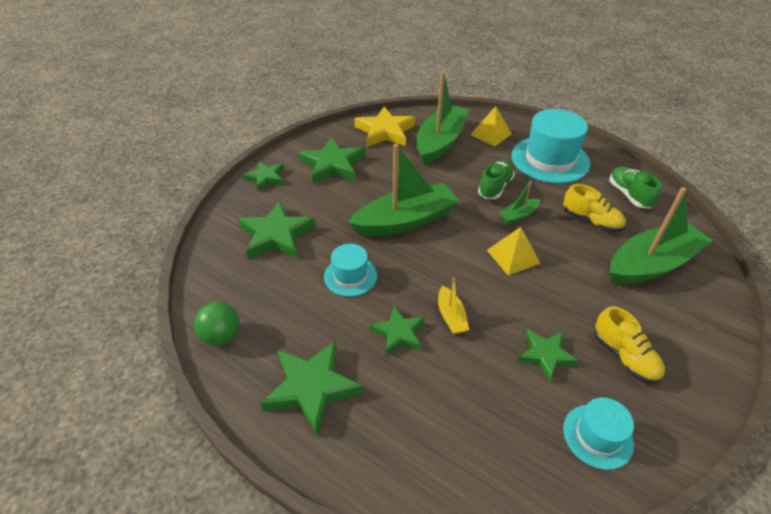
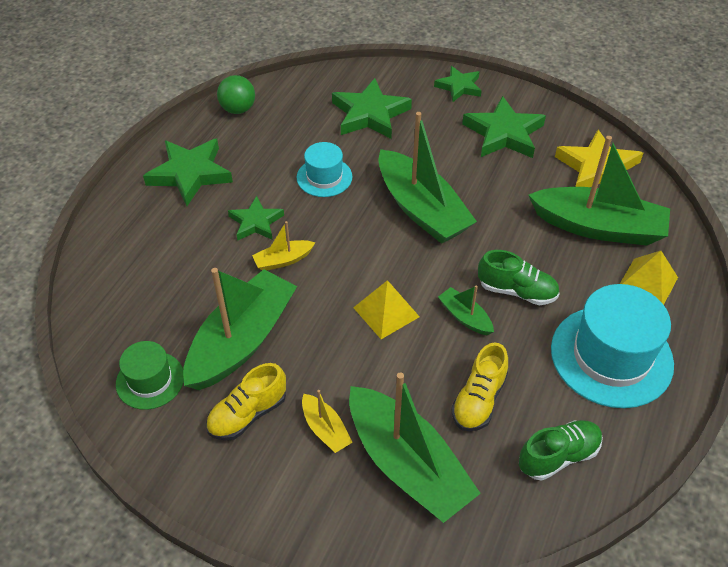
camera: 80 degrees right, 5 degrees up
(545, 355) = (242, 341): green star -> green boat
(597, 436) = (150, 380): turquoise hat -> green hat
(630, 306) = (325, 429): none -> yellow boat

